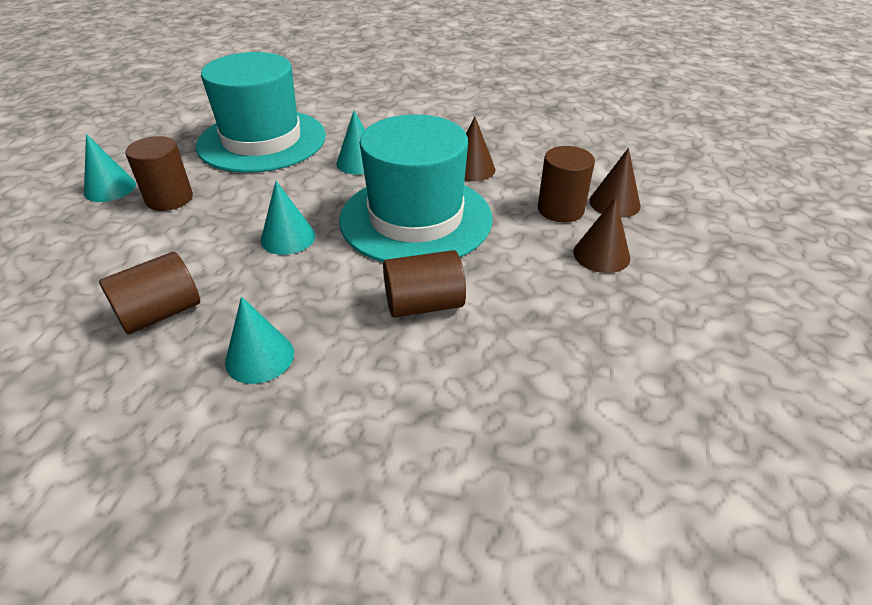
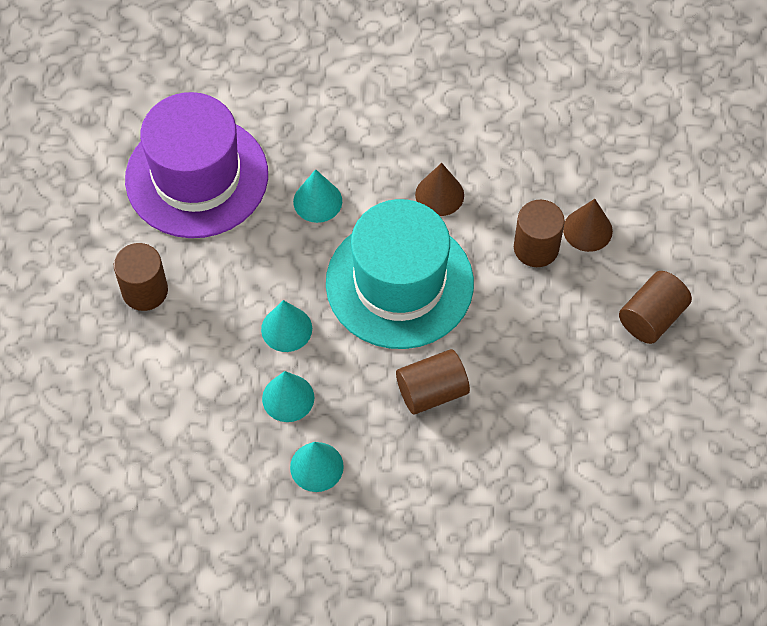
camera: 10 degrees left, 20 degrees up
(110, 188) = (74, 284): turquoise cone -> turquoise cone (288, 398)
(160, 313) = (215, 436): brown cylinder -> brown cylinder (651, 317)
(262, 140) = (197, 177): turquoise hat -> purple hat
(601, 255) = (577, 306): brown cone -> none

